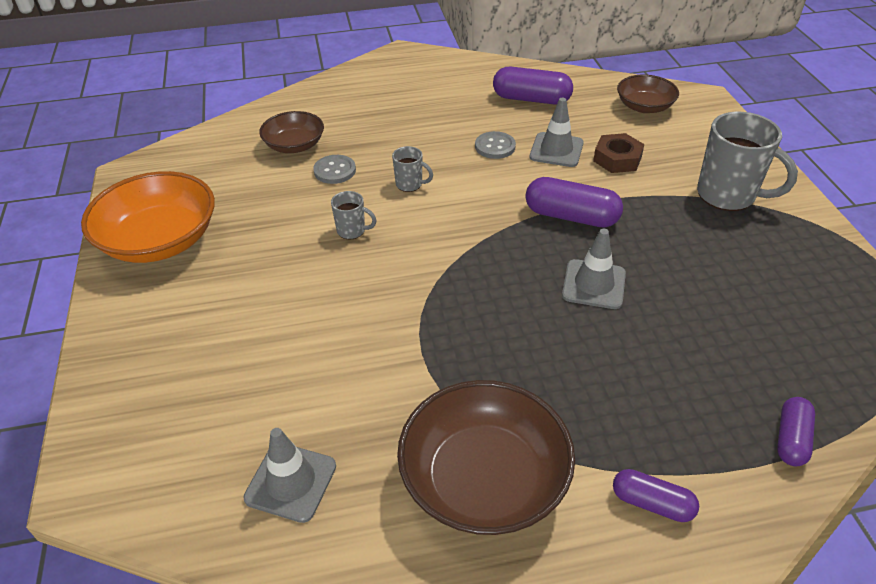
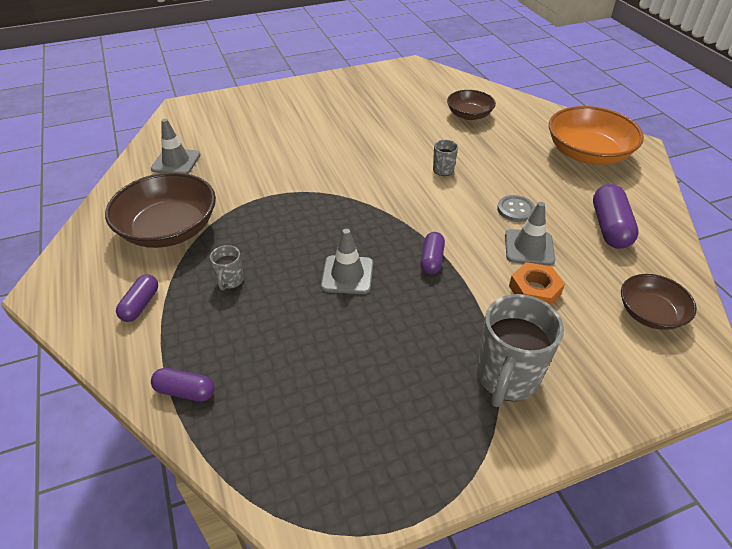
camera: 80 degrees right, 0 degrees up
(160, 240) = (353, 88): orange bowl -> orange bowl (587, 154)
(335, 171) = (446, 136): grey button -> none
(352, 231) = (381, 152): grey mug -> grey mug (230, 281)
(571, 216) = (431, 260): purple capsule -> purple capsule, size x0.61
(617, 159) = (534, 290): brown nut -> orange nut

